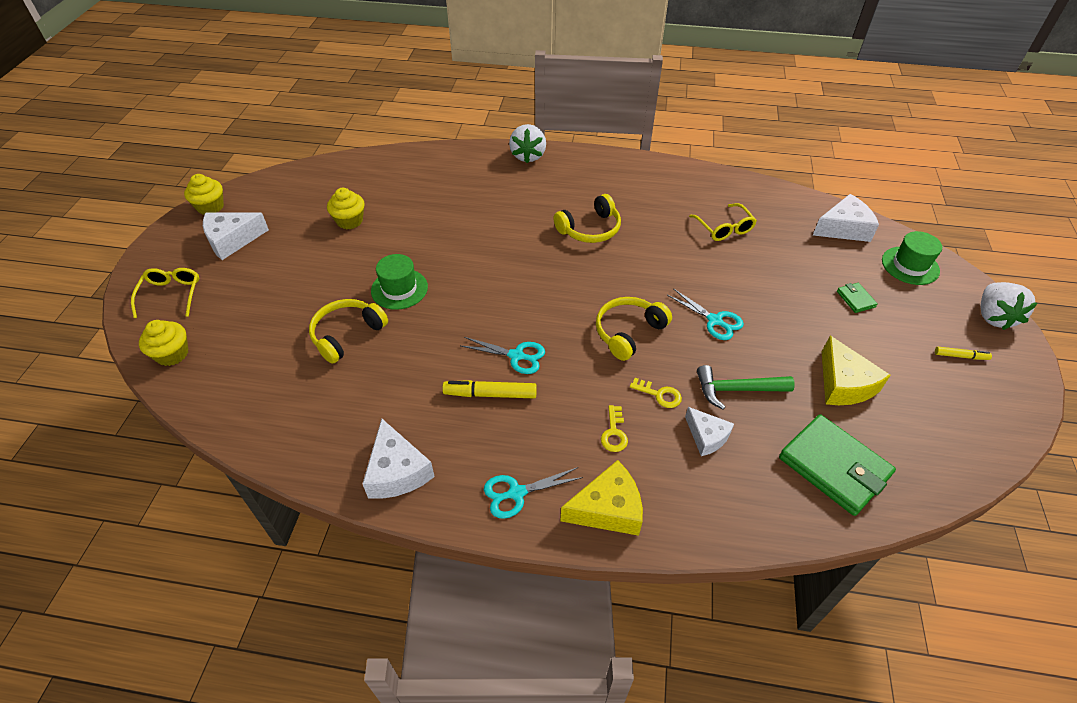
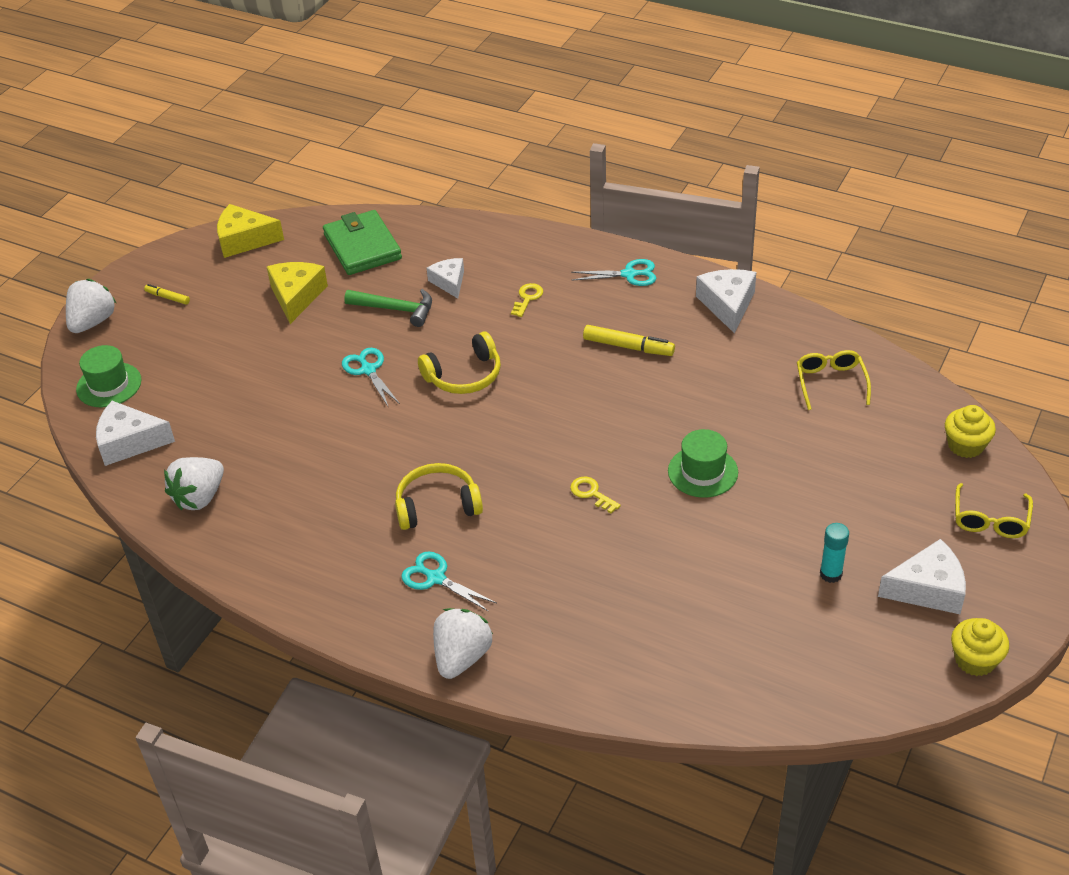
camera: 160 degrees left, 5 degrees down
(300, 237) = (830, 574): none -> turquoise glue stick
(347, 334) = (769, 430): yellow headphones -> none
(349, 221) = (760, 587): yellow cupcake -> none
(516, 356) = (590, 375): turquoise scissors -> turquoise scissors (436, 578)
(608, 509) = (559, 253): yellow cheese -> yellow cheese (244, 240)
(659, 394) = (469, 318): yellow key -> yellow key (591, 493)
(724, 228) = (270, 471): yellow glasses -> yellow glasses (830, 383)
(757, 204) = (199, 497): none -> white strawberry
(855, 299) = (206, 363): green wallet -> none

